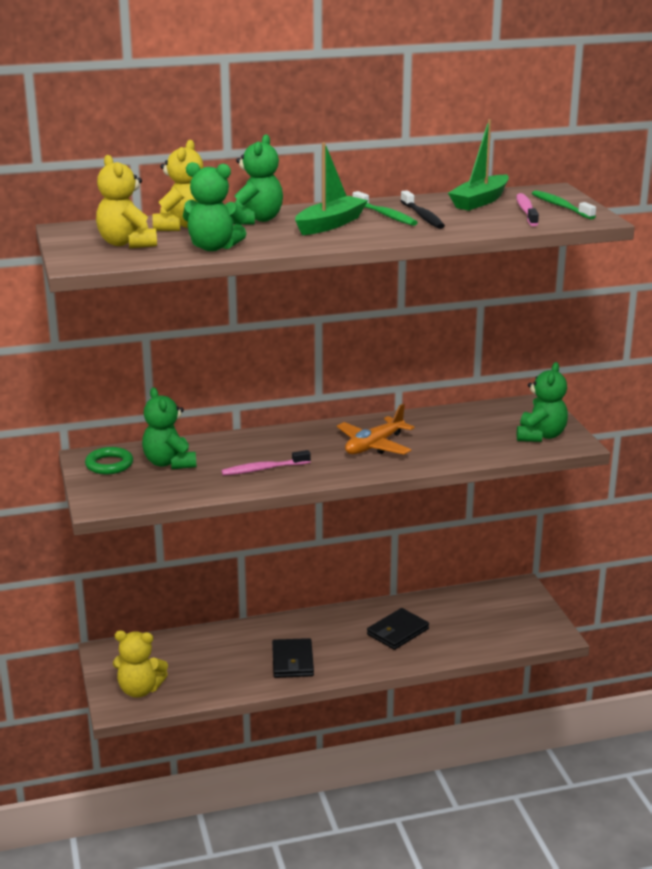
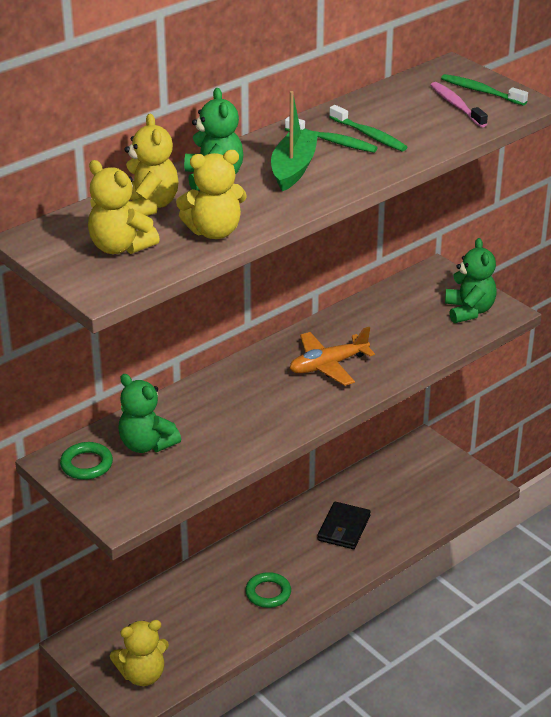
camera: 25 degrees left, 10 degrees up
(213, 247) = (214, 231): green teddy bear -> yellow teddy bear
(263, 469) = (246, 425): pink toothbrush -> none
(292, 661) = (268, 593): black wallet -> green ring
(374, 446) = (328, 365): orange plane -> orange plane turned 45 degrees clockwise
(422, 216) = (369, 135): black toothbrush -> green toothbrush
(480, 201) = (401, 99): green boat -> none

